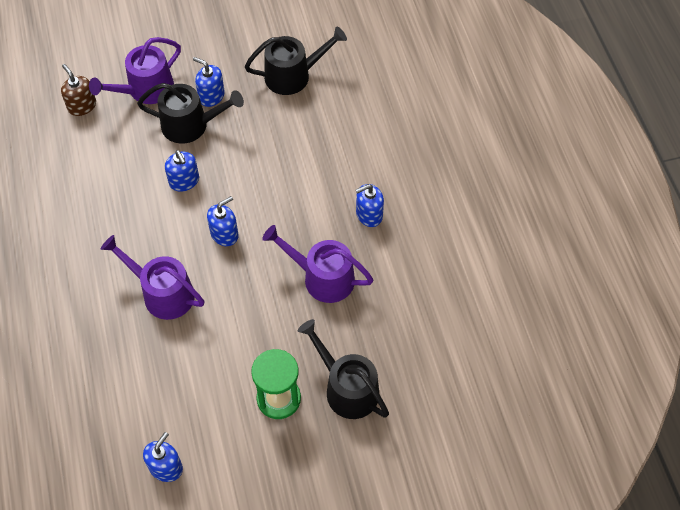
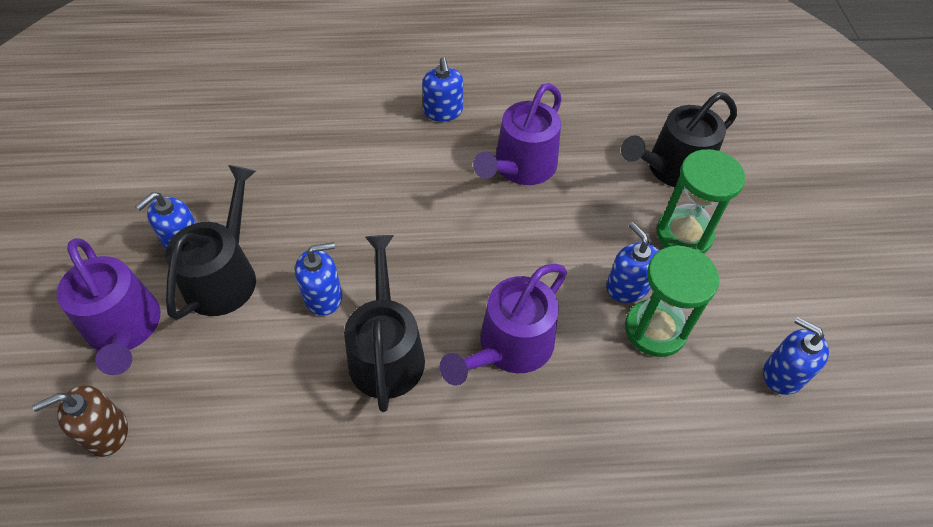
camera: 80 degrees left, 5 degrees down
(189, 381) = (655, 329): none -> green hourglass
(224, 234) = (430, 259): blue soap dispenser -> blue soap dispenser (627, 287)
(293, 75) = (198, 148): black watering can -> black watering can (386, 352)

